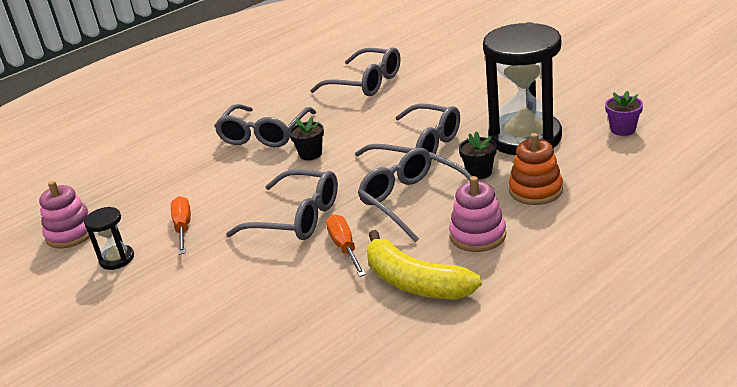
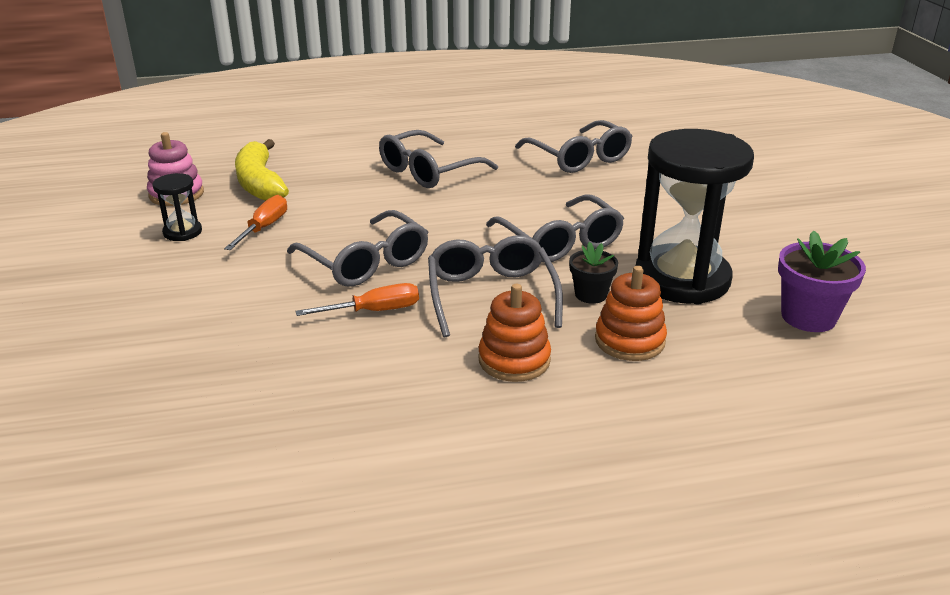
camera: 25 degrees right, 0 degrees up
(310, 154) = (448, 206): black flower pot -> none
(344, 247) = (374, 311): orange screwdriver -> orange screwdriver turned 60 degrees clockwise
(415, 282) = (398, 378): yellow banana -> yellow banana (260, 183)
(478, 235) = (514, 360): pink stacking toy -> orange stacking toy
(623, 129) = (808, 317): purple flower pot -> purple flower pot, size x1.60

